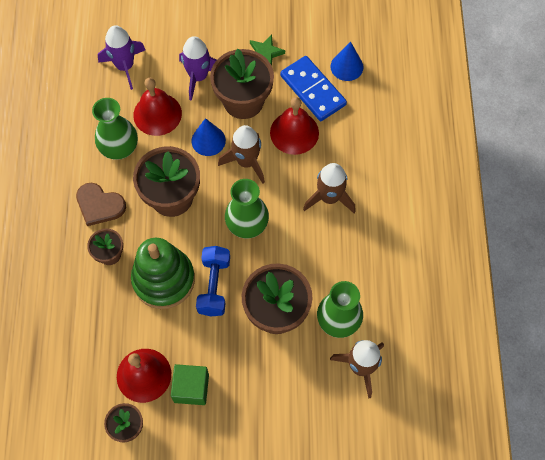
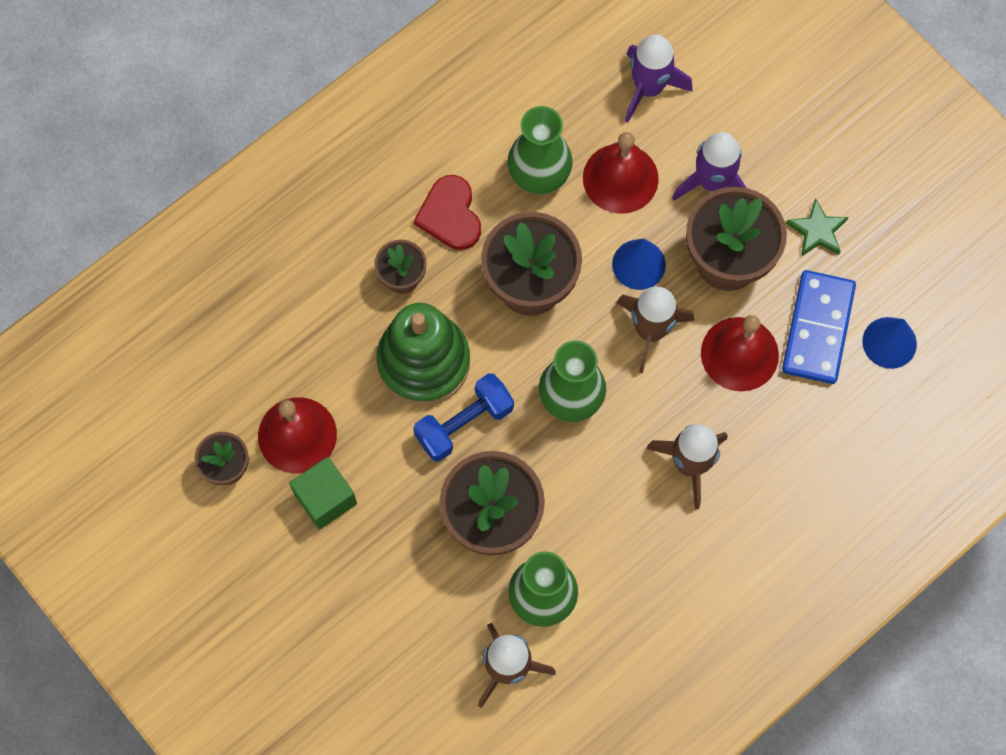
camera: 50 degrees right, 5 degrees up
(99, 205) = (450, 215): brown heart -> red heart

